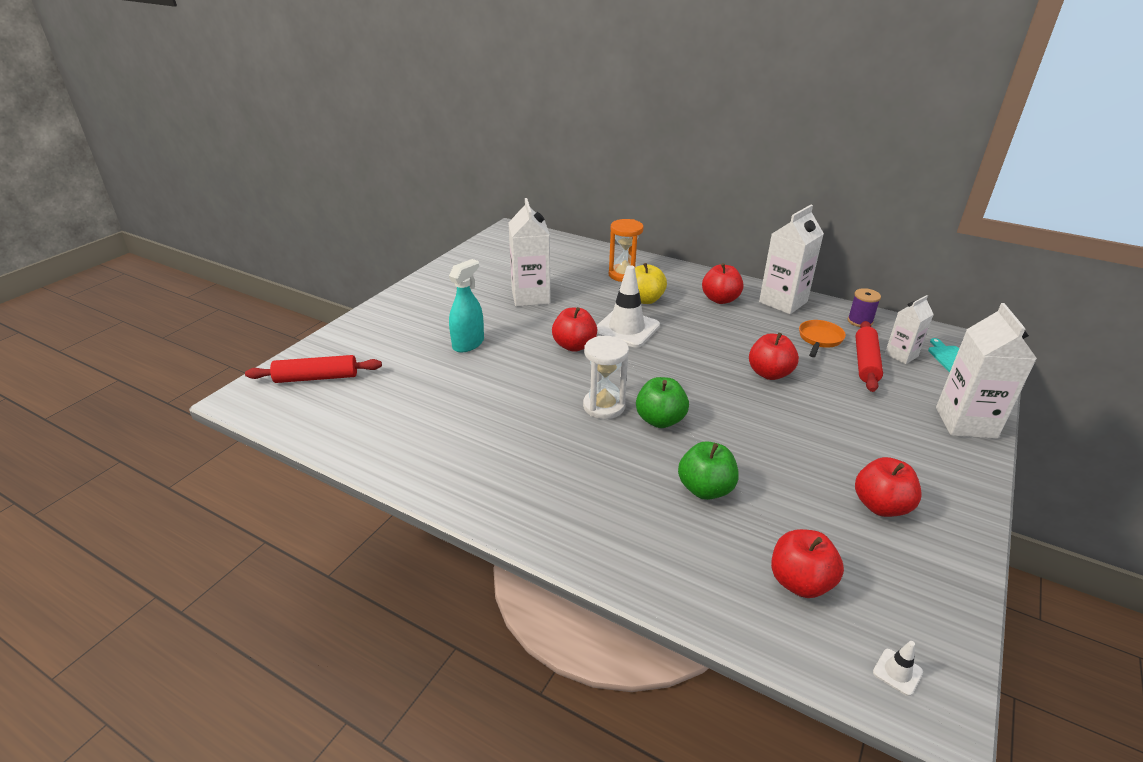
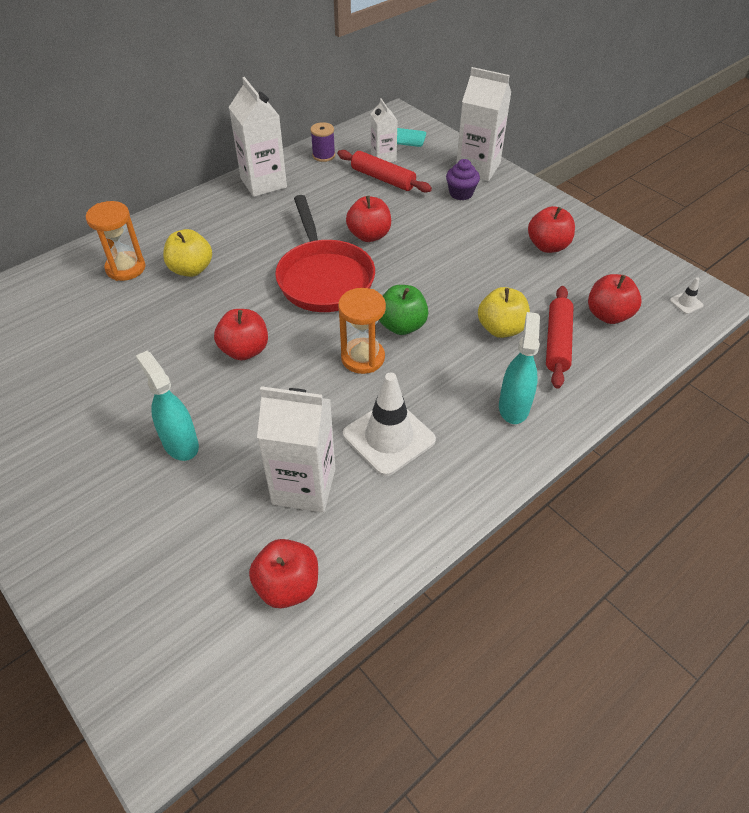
camera: 70 degrees left, 15 degrees up
(316, 378) = (158, 628): red rolling pin -> red rolling pin (557, 342)
(530, 297) = (112, 360): white carton -> white carton (304, 486)
(598, 518) = (514, 407): none -> turquoise spray bottle
(604, 406) = (363, 358): white hourglass -> orange hourglass
(626, 329) = (238, 301): white traffic cone -> white traffic cone (389, 437)
(688, 362) = (324, 278): none -> red pan
(705, 489) = (501, 329): green apple -> yellow apple
(720, 299) = (230, 218): red apple -> red apple (287, 586)
(819, 339) = (336, 188): orange pan -> none
(903, 419) = (461, 193): none -> purple cupcake

